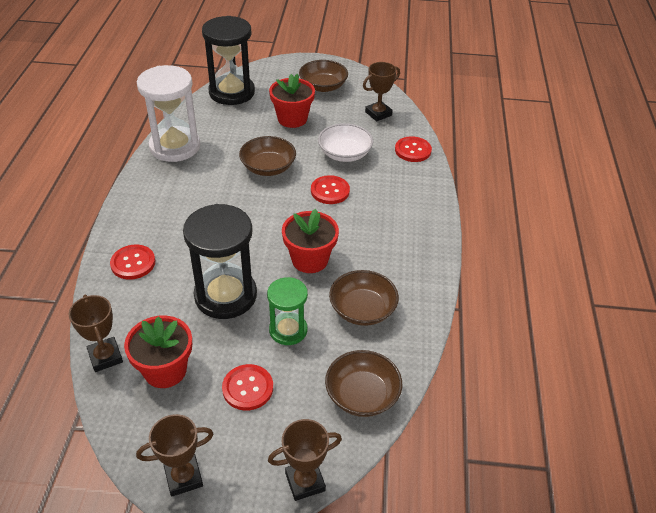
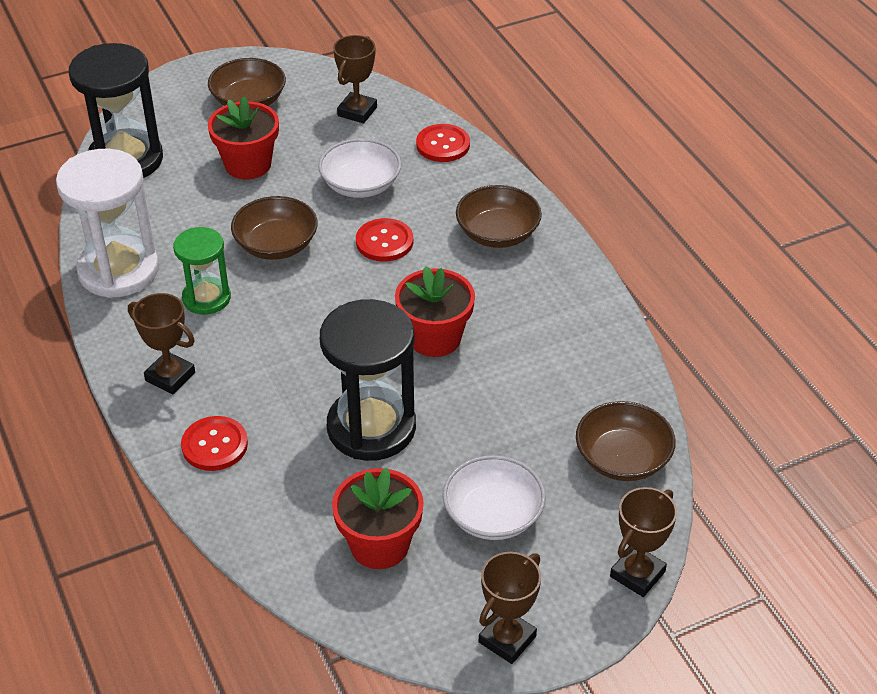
camera: 30 degrees left, 0 degrees up
(105, 357) = (292, 567): brown trophy -> brown trophy (170, 376)
(248, 388) = (493, 515): red button -> white bowl
(288, 330) = (482, 431): green hourglass -> green hourglass (206, 298)
(362, 309) = (545, 367): brown bowl -> brown bowl (497, 233)

